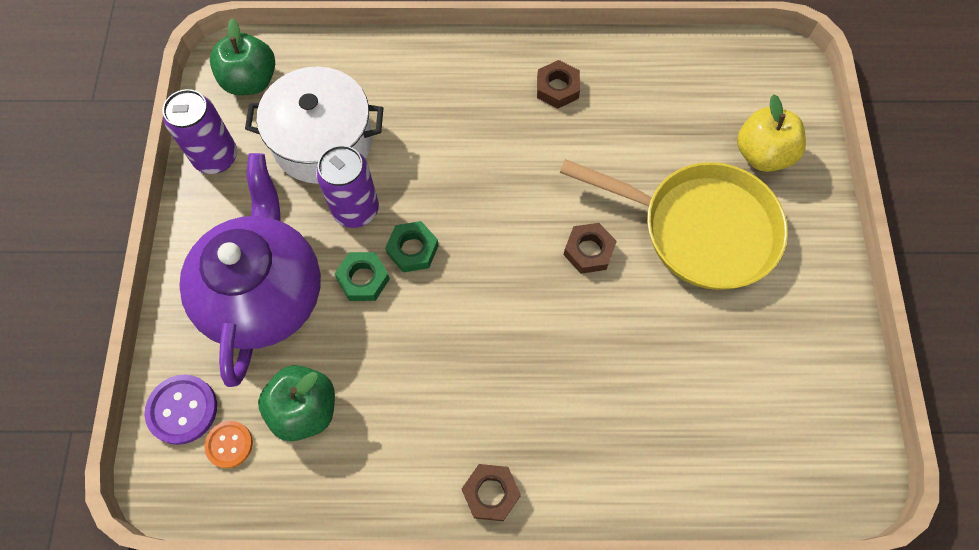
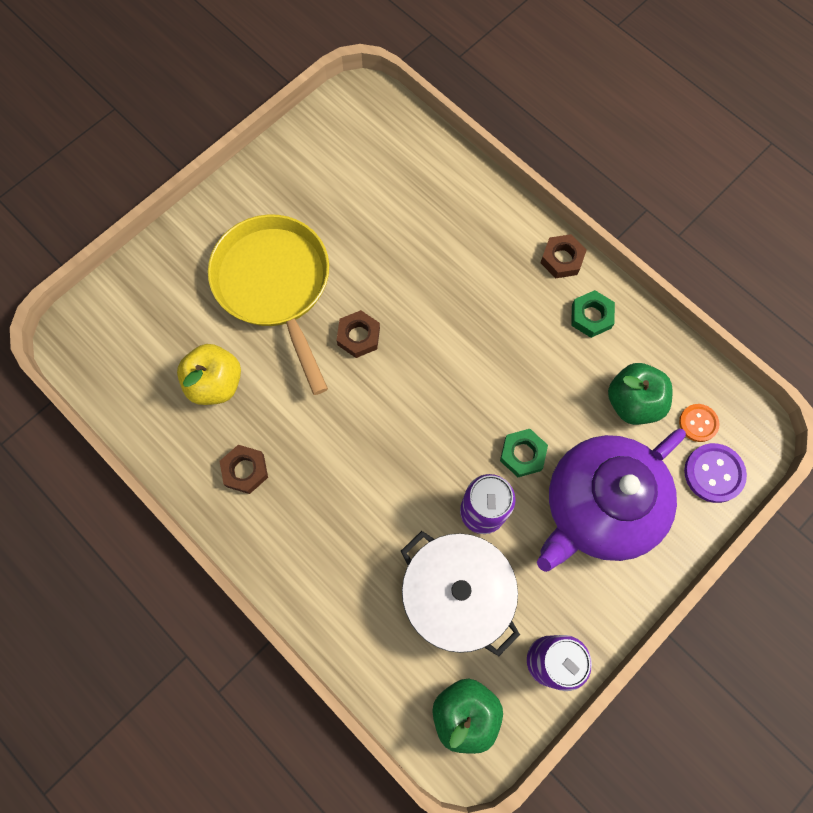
camera: 135 degrees left, 5 degrees up
(412, 249) = (470, 444): green nut -> green nut (591, 316)
(762, 154) = (176, 292): yellow apple -> yellow apple (215, 383)

